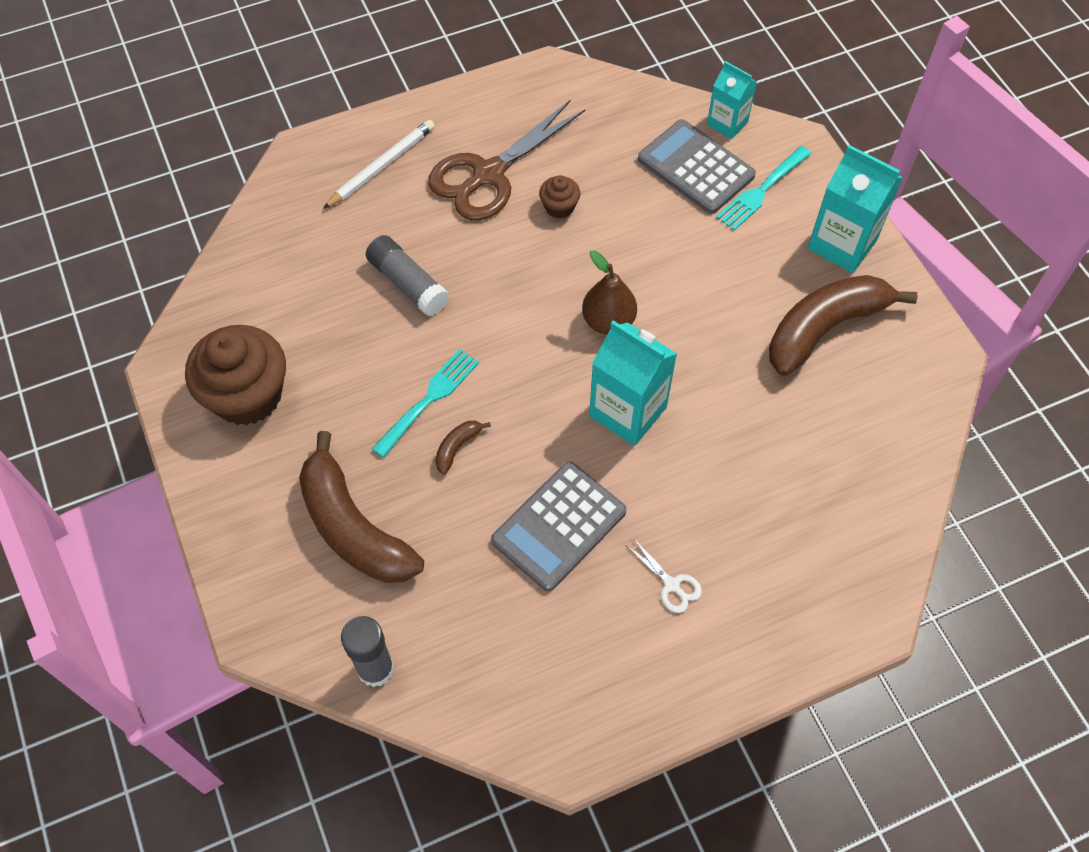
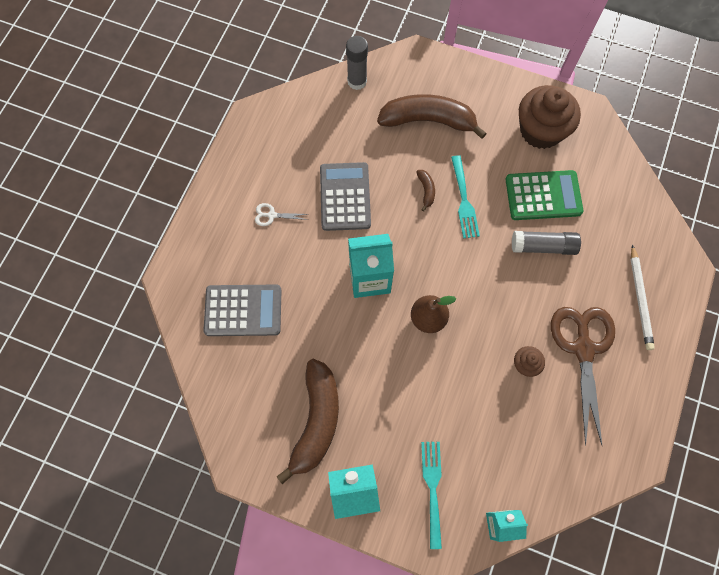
camera: 135 degrees right, 10 degrees up
(341, 328) = (543, 196): none -> green calculator
(696, 167) = (484, 468): grey calculator -> grey calculator (243, 310)

